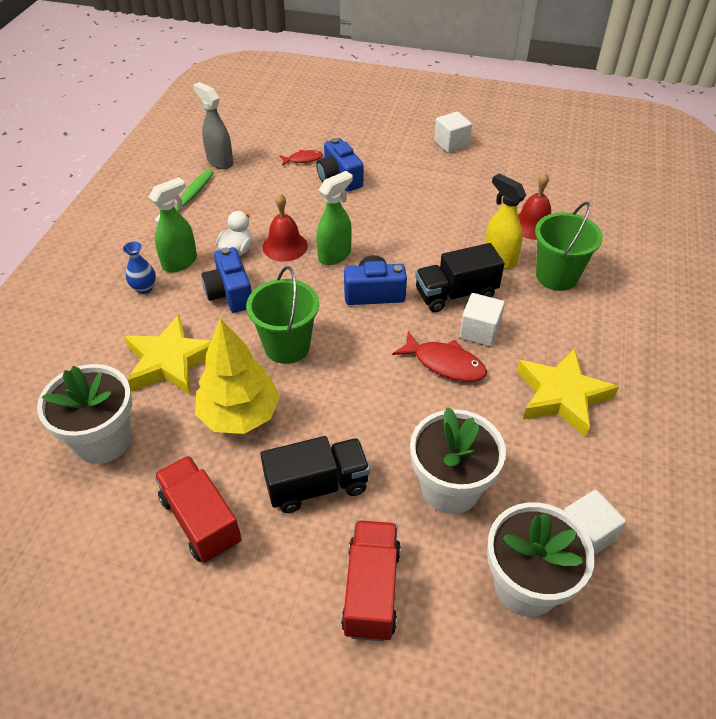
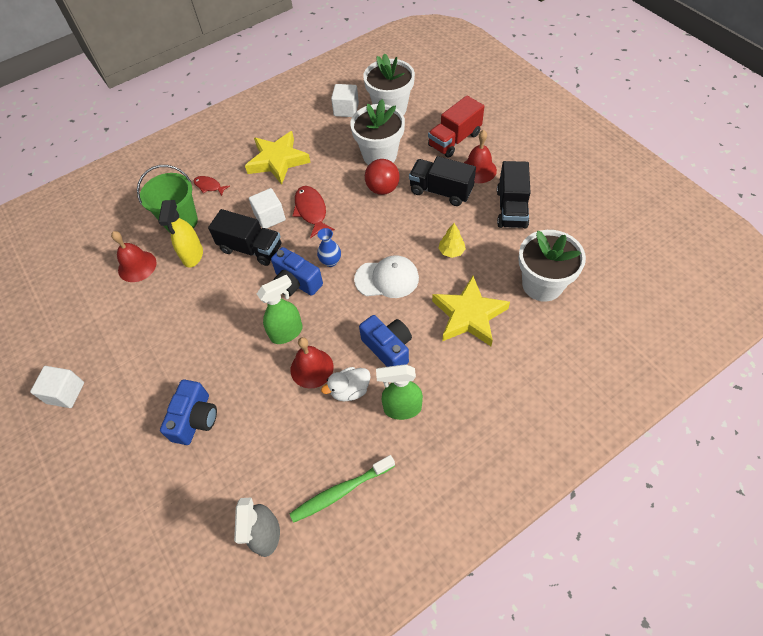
camera: 135 degrees left, 10 degrees up
(144, 288) = (447, 398): blue vase -> blue vase (330, 261)
(201, 520) = (511, 208): red truck -> black truck
(230, 293) = (388, 348): blue camera -> blue camera turned 60 degrees counterclockwise
(239, 415) = (451, 251): yellow tree -> yellow tree, size x0.46
(287, 346) = (387, 279): green bucket -> white cap
(292, 556) = (478, 170): none -> red bell
(303, 159) = (195, 473): red fish -> red fish (209, 186)
(335, 255) = (287, 333): green spray bottle -> green spray bottle turned 150 degrees clockwise
(394, 441) = (382, 189): none -> red ball

